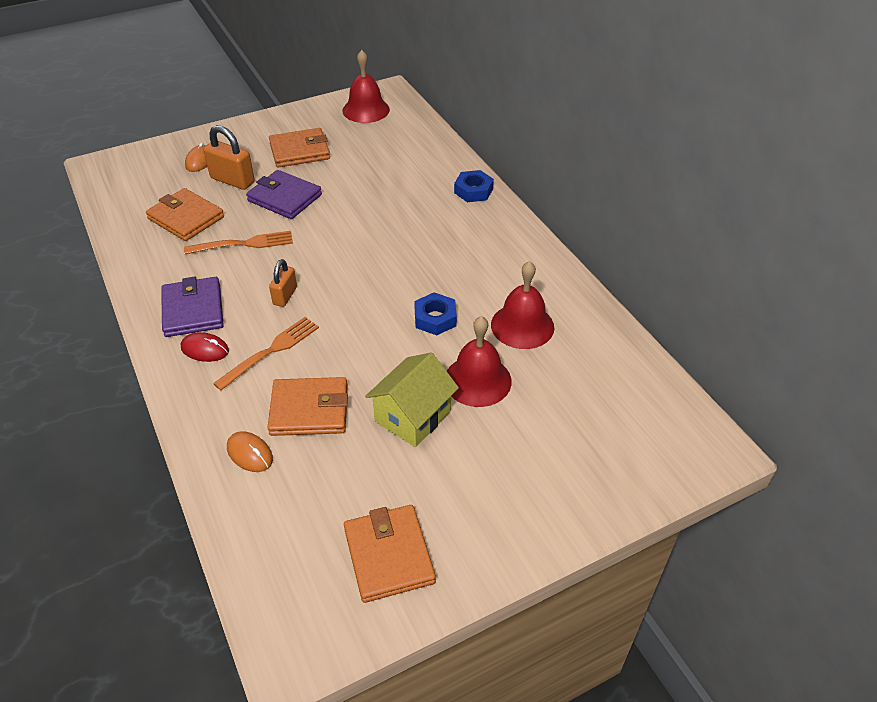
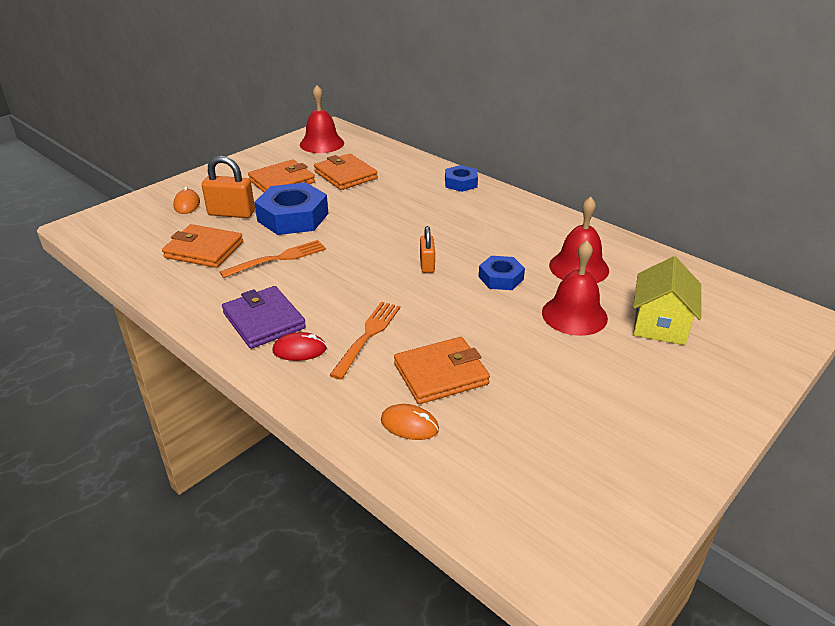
camera: 20 degrees left, 10 degrees down
(284, 198) = (293, 217): purple wallet -> blue nut
(285, 296) = (349, 290): orange padlock -> orange padlock (427, 265)
(389, 555) = (608, 472): orange wallet -> orange wallet (345, 175)
(413, 416) = (540, 355): yellow house -> yellow house (660, 324)

